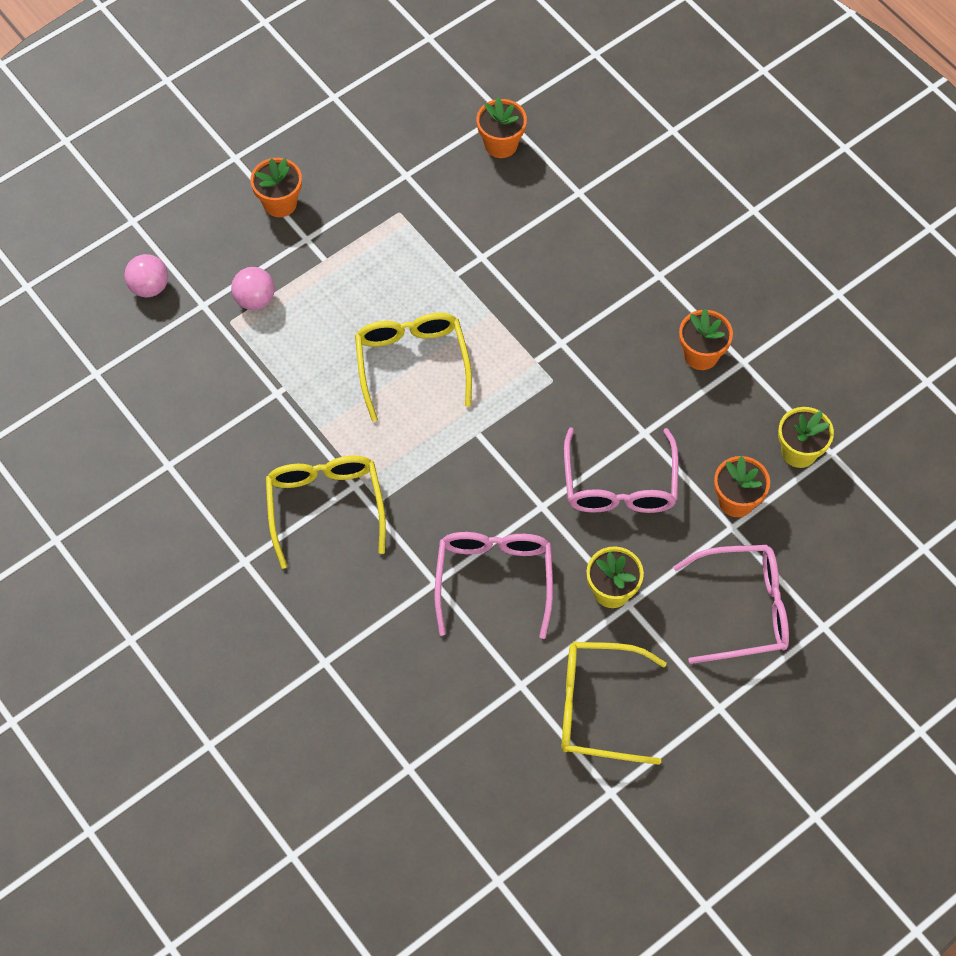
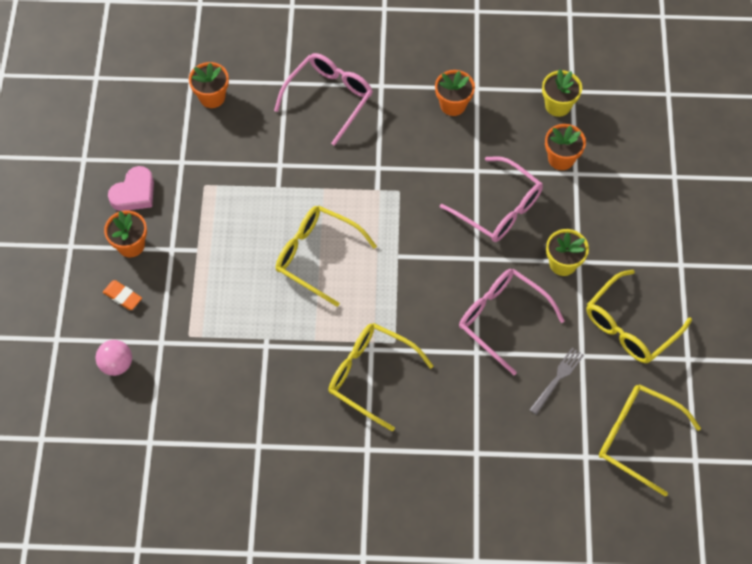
camera: 50 degrees left, 0 degrees up
(221, 238) = (122, 296): none -> orange eraser
(255, 299) = (187, 309): pink ball -> none
(336, 163) = (134, 193): none -> pink heart
(473, 806) = (638, 438): none -> yellow glasses
(474, 679) = (558, 378): none -> grey fork
(742, 609) = (630, 207): pink glasses -> pink glasses (328, 99)

